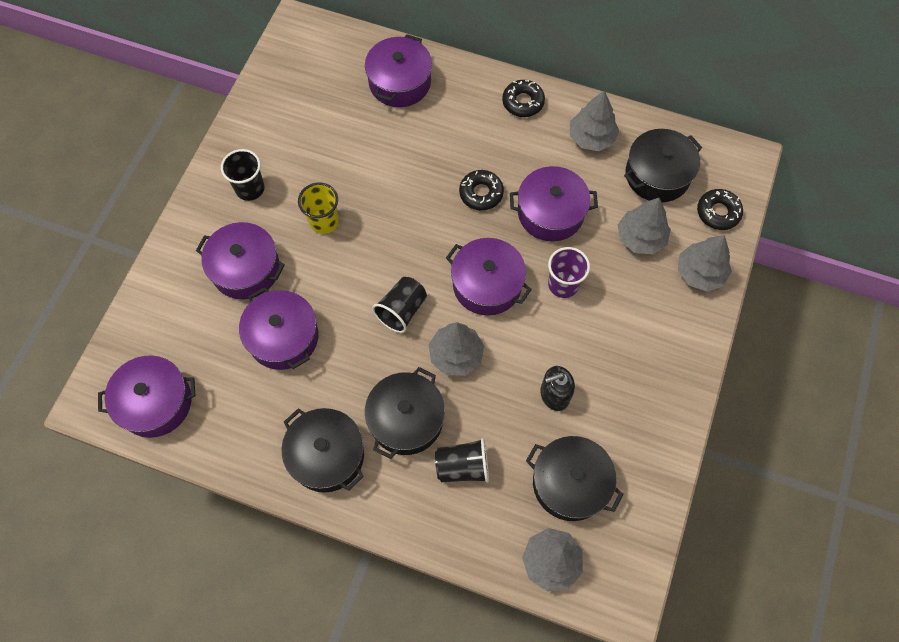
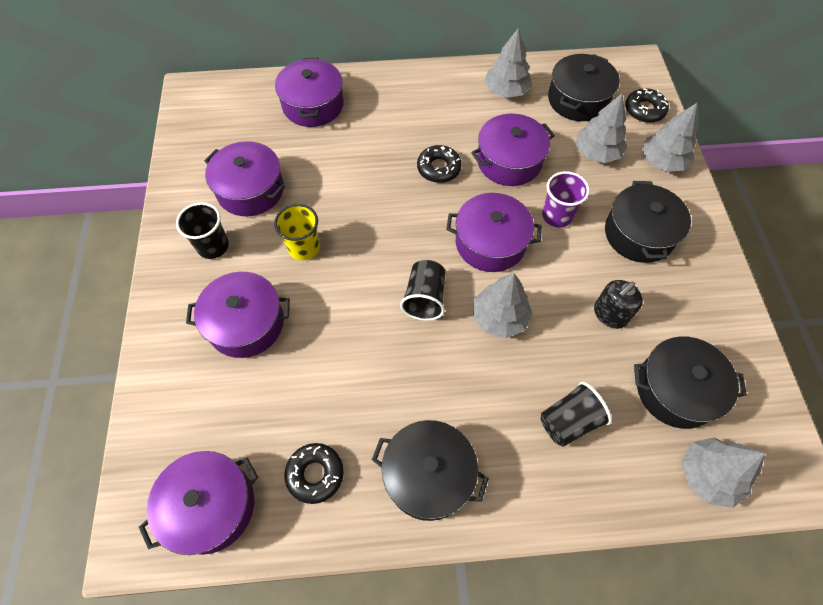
camera: 25 degrees left, 5 degrees down
(283, 337) = (319, 374): purple pot -> purple pot (250, 190)
(406, 419) = (488, 400): black pot -> black pot (639, 234)
(523, 102) = (431, 84): black donut -> black donut (315, 474)

